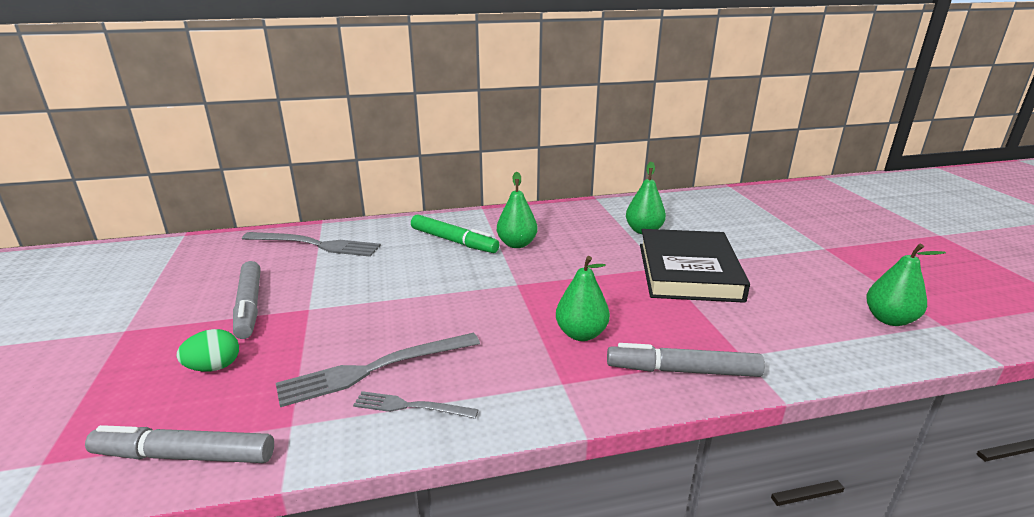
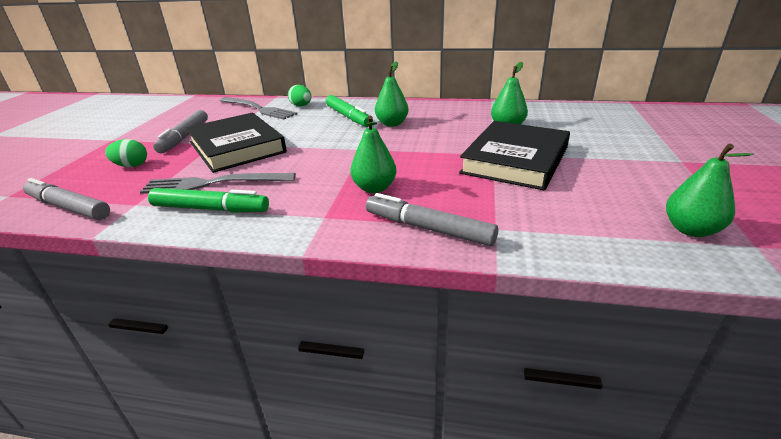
camera: 25 degrees right, 5 degrees up
(347, 309) = (236, 147): none -> black book
(373, 233) = (301, 106): none -> green egg
(411, 406) = (210, 209): grey fork -> green marker

